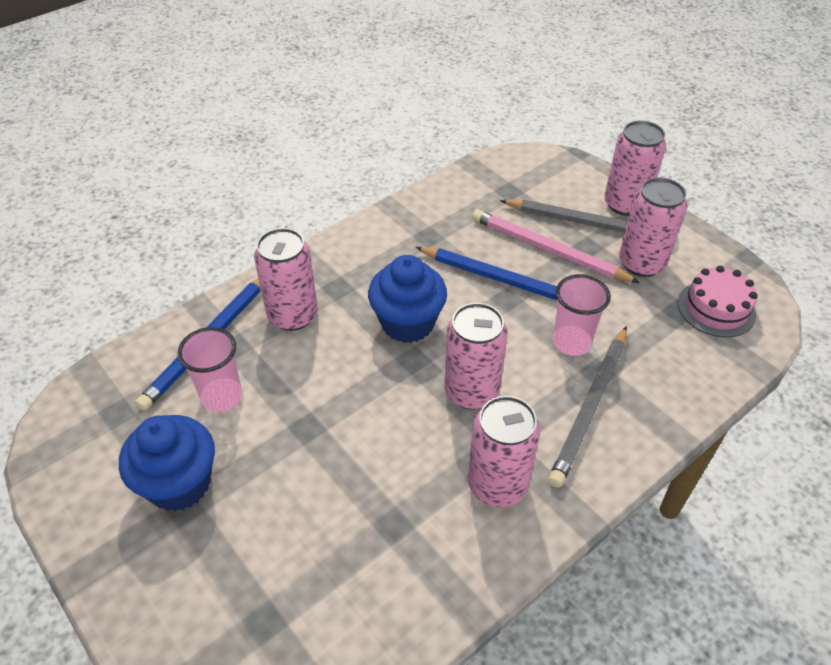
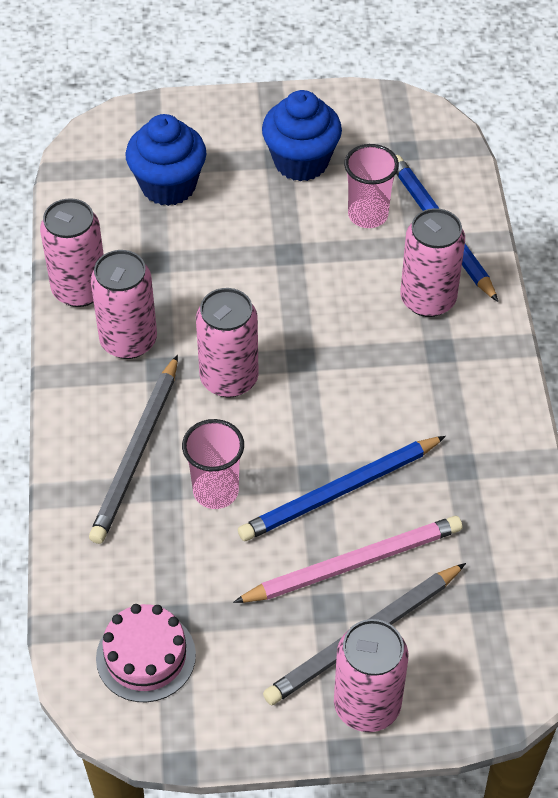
camera: 125 degrees right, 5 degrees up
(407, 323) = (347, 378): blue cupcake -> blue cupcake (168, 186)
(590, 407) = (137, 453): grey pencil -> grey pencil turned 135 degrees counterclockwise
(641, 263) = (262, 639): pink can -> pink can (79, 290)

